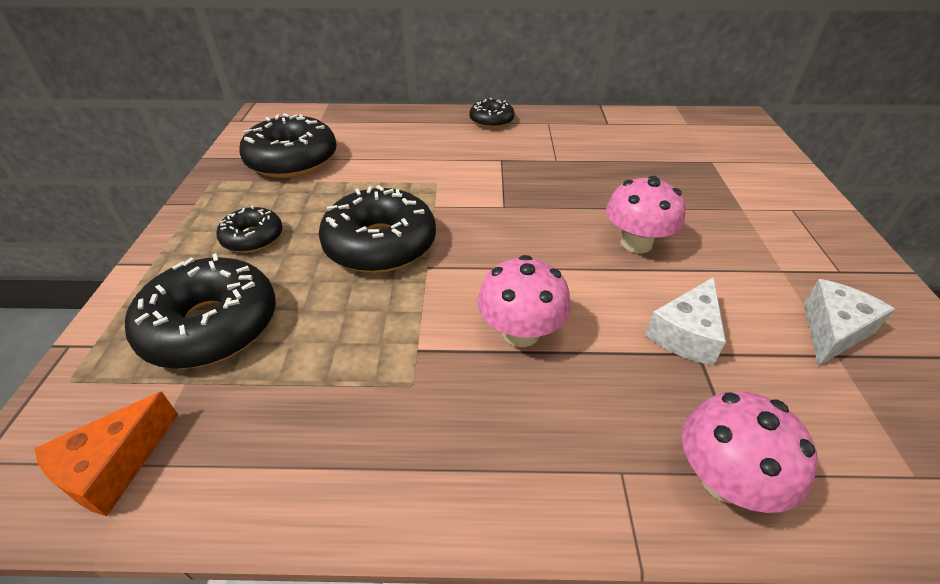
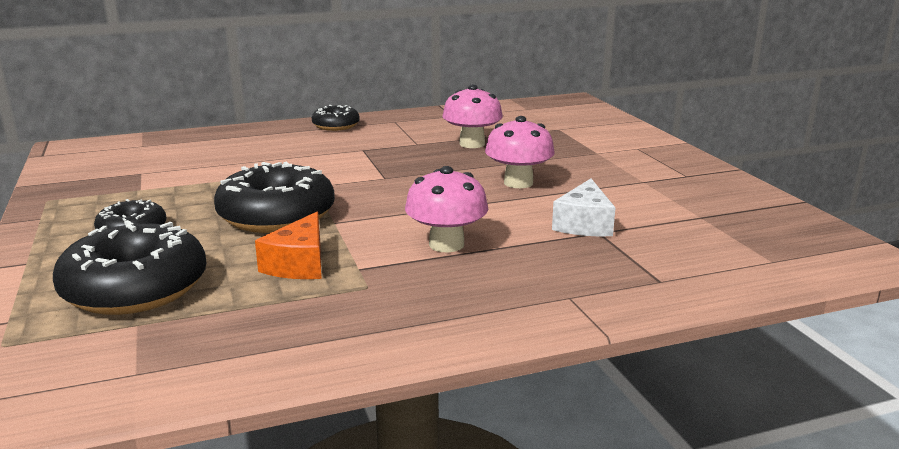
camera: 20 degrees left, 20 degrees down
(113, 467) = (106, 380): orange cheese -> orange cheese (299, 264)
(292, 160) = (133, 175): black donut -> none
(724, 479) = (646, 286): pink mushroom -> pink mushroom (472, 144)
(832, 331) = (692, 205): white cheese -> none

